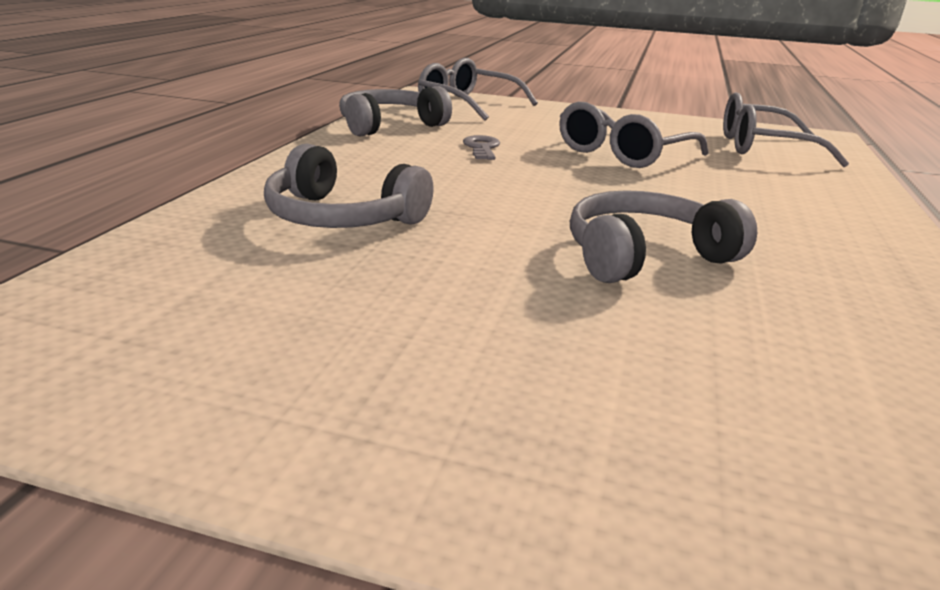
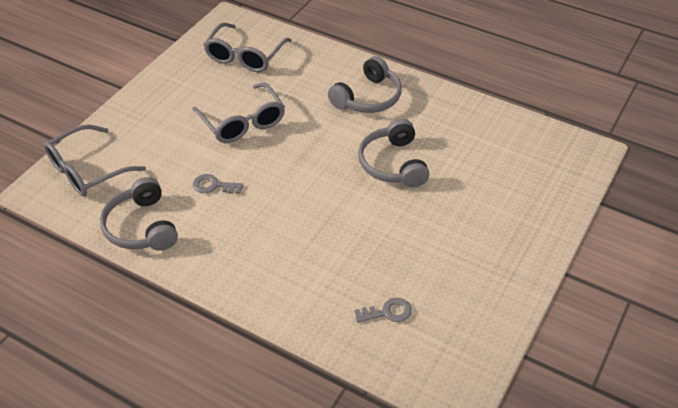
camera: 75 degrees left, 20 degrees up
(228, 270) = (387, 312): none -> grey key
(341, 218) = (328, 267): grey headphones -> grey headphones (368, 98)

